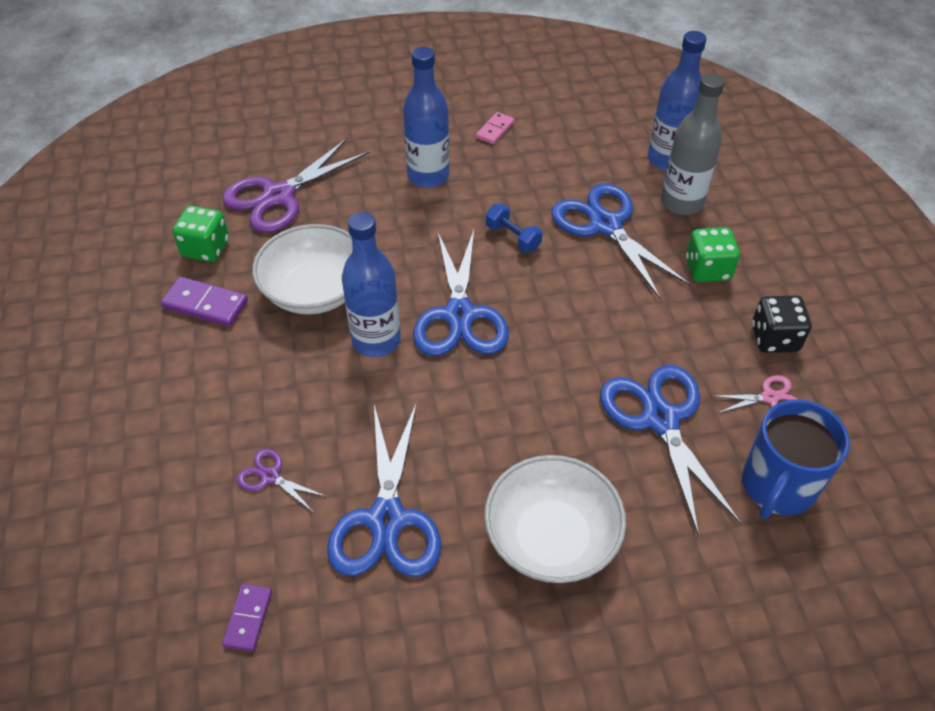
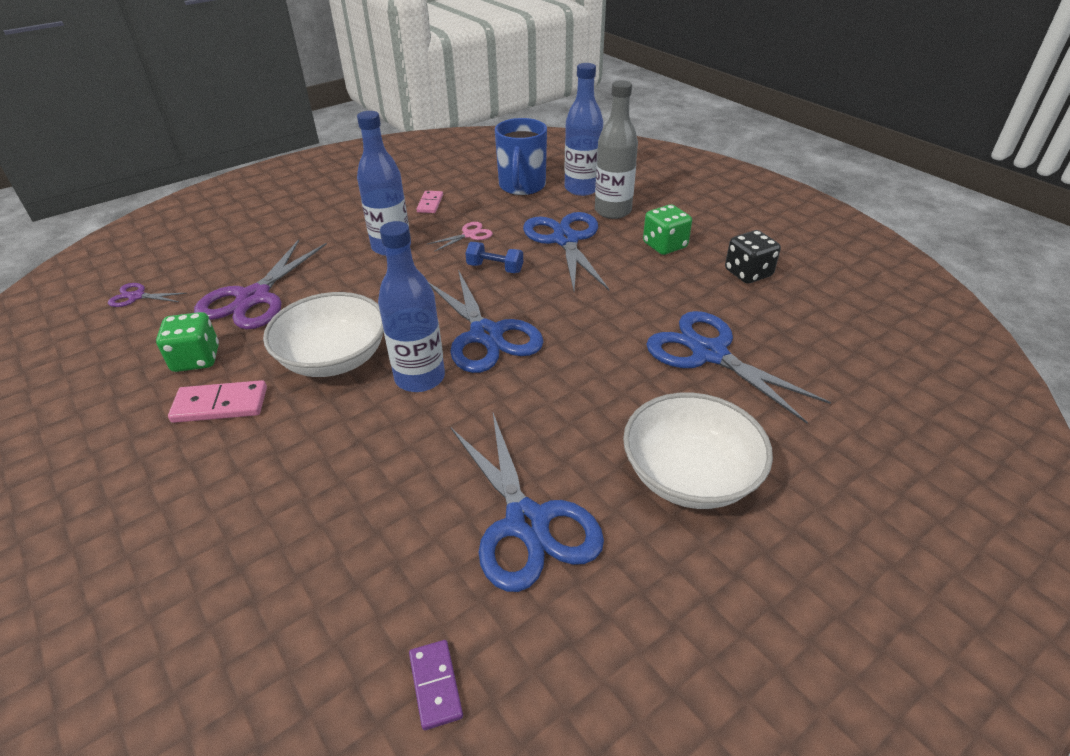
camera: 25 degrees left, 10 degrees down
(205, 304) = (220, 405): purple domino -> pink domino
(270, 477) = (379, 532): purple scissors -> purple scissors (136, 296)
(605, 225) = (565, 240): blue scissors -> blue scissors turned 45 degrees clockwise
(769, 397) = (776, 311): pink scissors -> pink scissors (469, 235)
(777, 486) = (832, 368): blue mug -> blue mug (522, 186)

